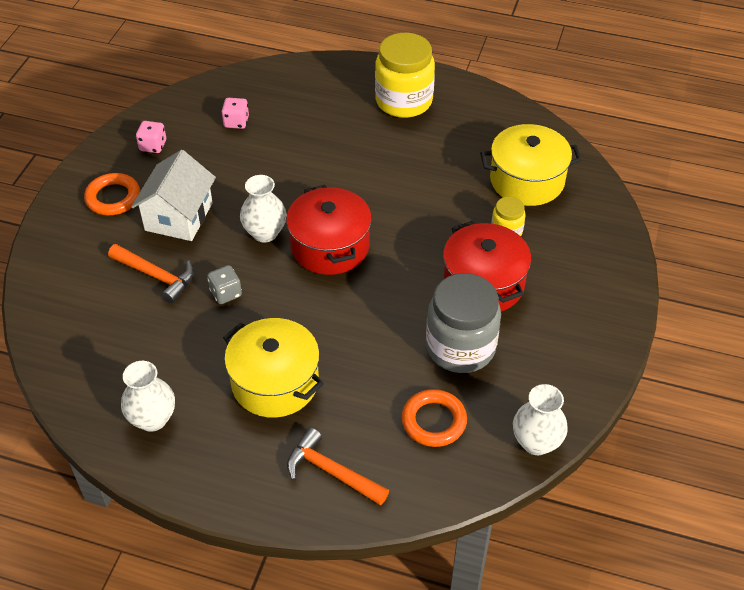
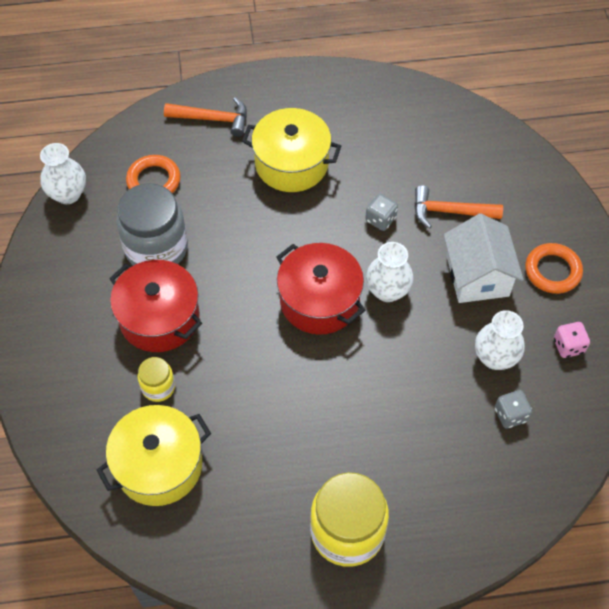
camera: 155 degrees right, 10 degrees up
(152, 419) = (363, 106): white vase -> white vase (495, 357)
(236, 122) = (510, 415): pink dice -> grey dice

